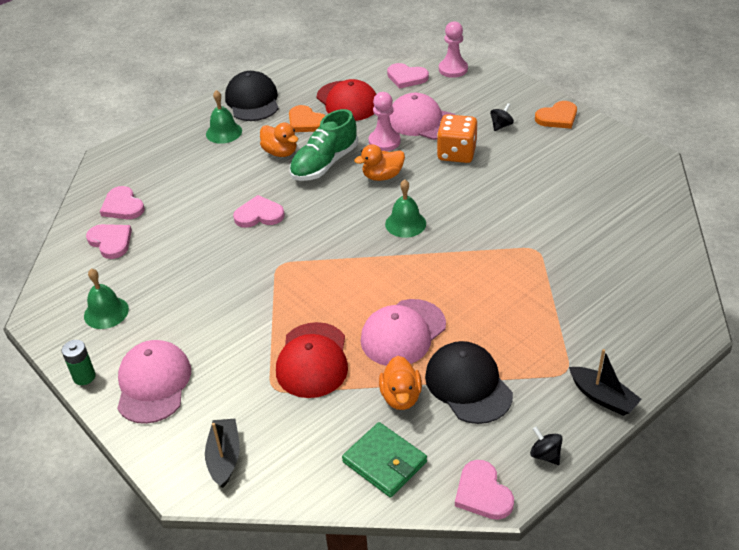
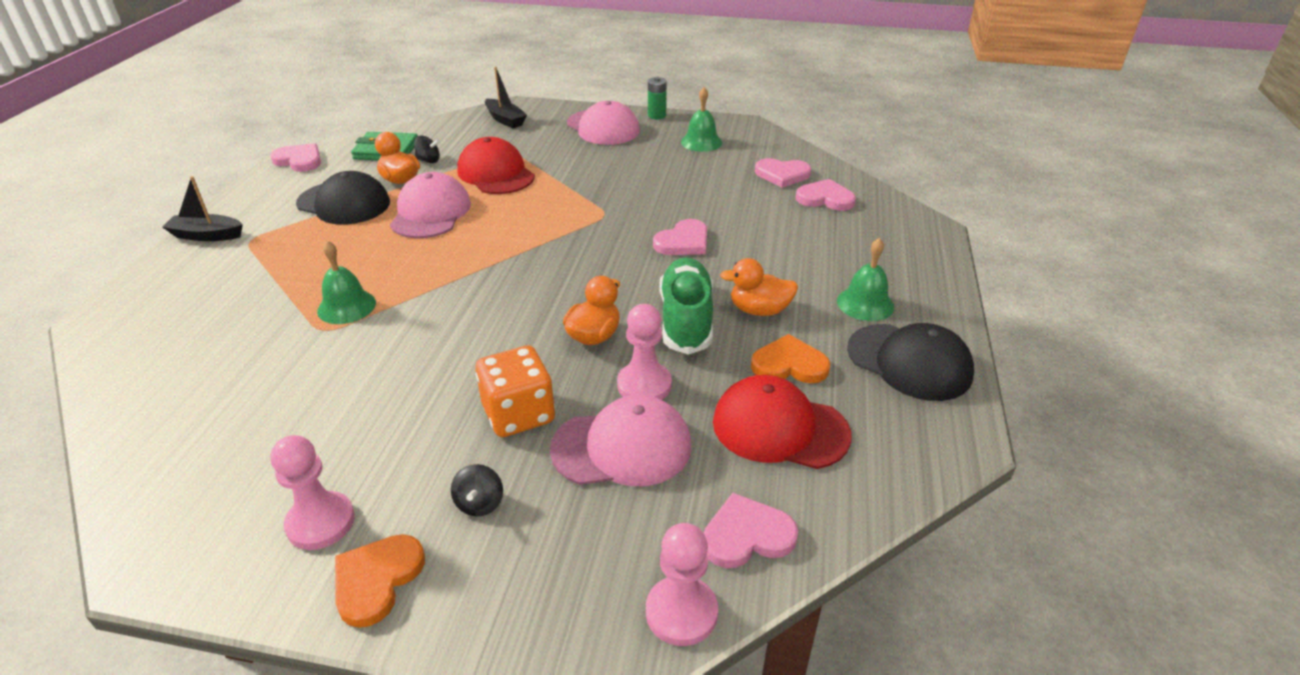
camera: 140 degrees right, 5 degrees down
(405, 223) = (510, 295): green bell -> green bell (346, 306)
(545, 455) = (254, 190): black spinning top -> black spinning top (428, 160)
(573, 145) = (320, 522): none -> pink pawn

